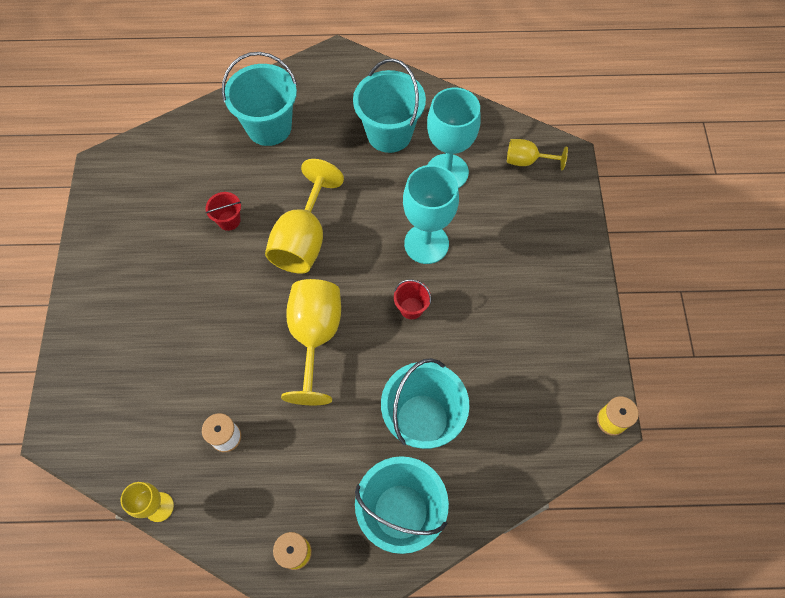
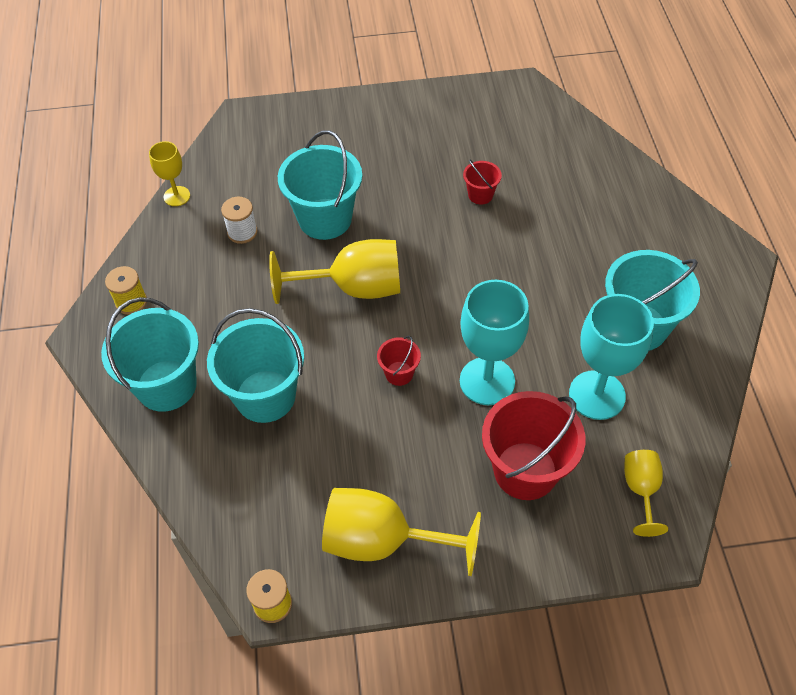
camera: 85 degrees right, 10 degrees down
(269, 127) = (611, 210): turquoise bucket -> turquoise bucket (325, 219)
(303, 239) = (470, 262): yellow goblet -> yellow goblet (383, 541)
(507, 230) = (525, 470): none -> red bucket

